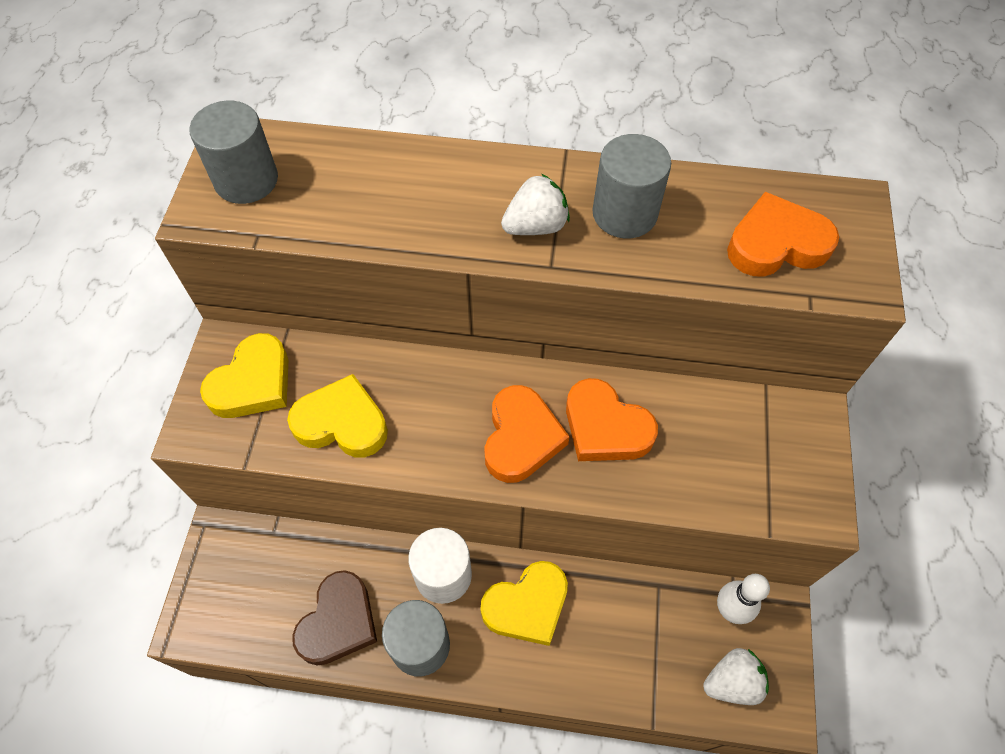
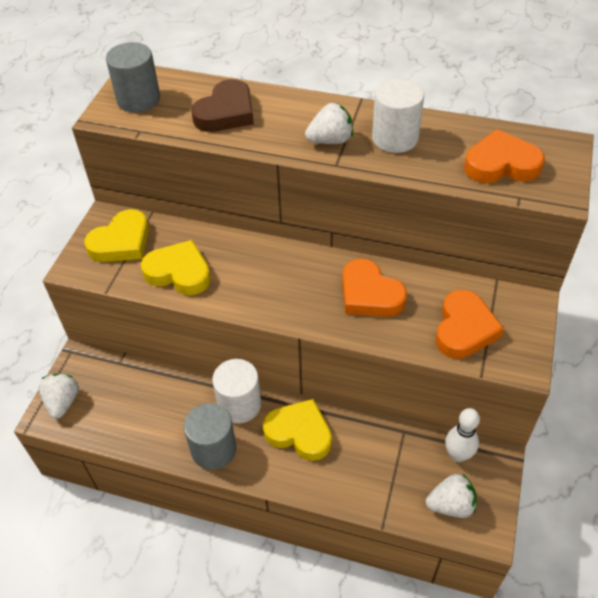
camera: 10 degrees right, 10 degrees down
(207, 603) = (63, 402): none -> white strawberry
(338, 622) = (156, 426): brown heart -> brown heart (226, 112)
(521, 438) = (306, 295): orange heart -> orange heart (464, 329)
(527, 606) = (299, 433): yellow heart -> yellow heart turned 135 degrees counterclockwise
(624, 213) = (395, 138): grey cylinder -> white cylinder

